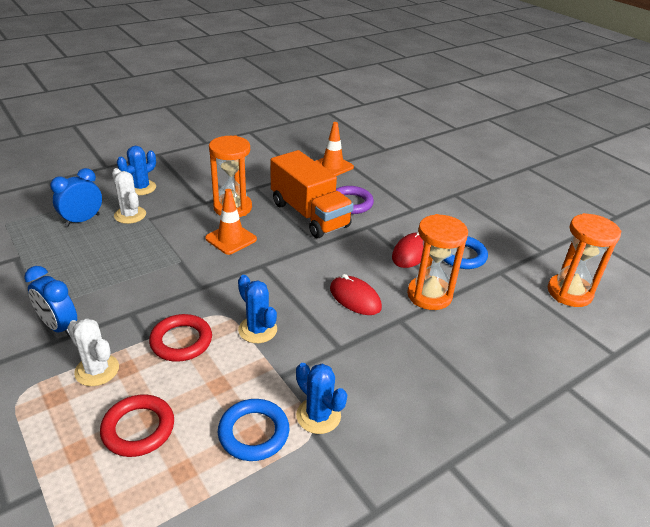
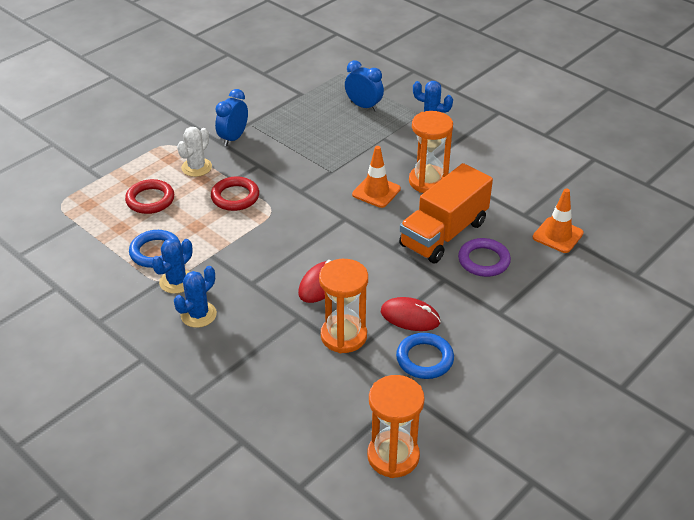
camera: 80 degrees right, 5 degrees up
(130, 215) = (384, 127): white cactus -> none
(257, 330) = (259, 233): blue cactus -> blue cactus (198, 315)

